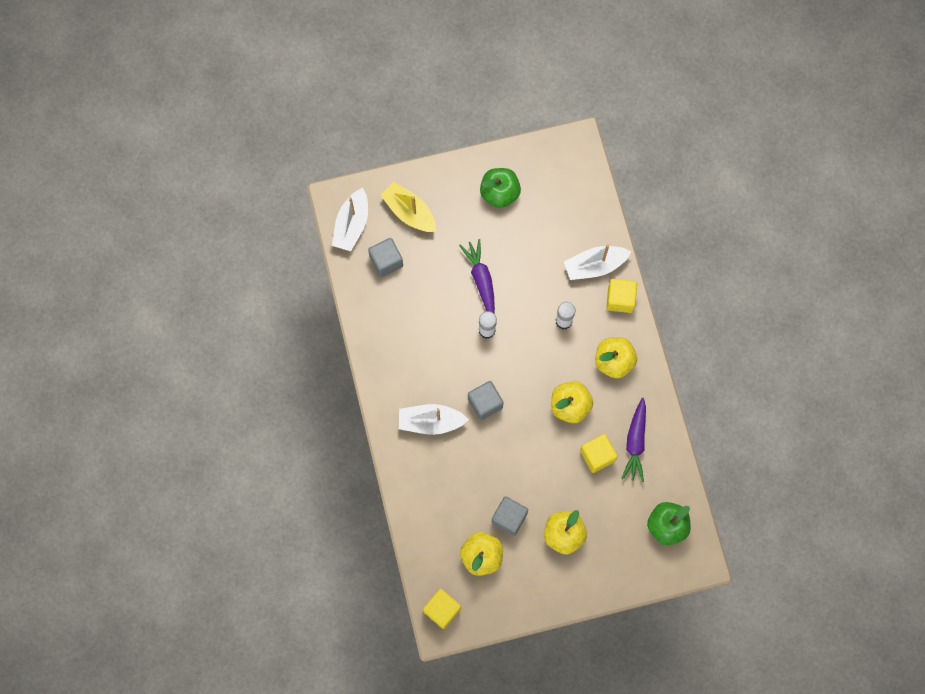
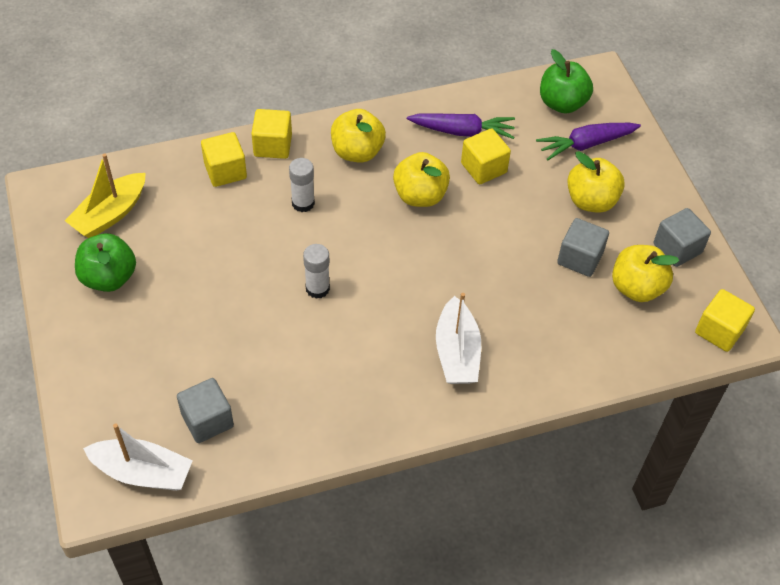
camera: 95 degrees left, 20 degrees down
(409, 212) = (128, 391): yellow boat -> yellow boat (110, 214)
(481, 279) = (240, 297): purple carrot -> purple carrot (585, 144)
(485, 403) = (424, 288): grey cube -> grey cube (677, 248)
(595, 266) = (225, 171): white boat -> yellow cube

